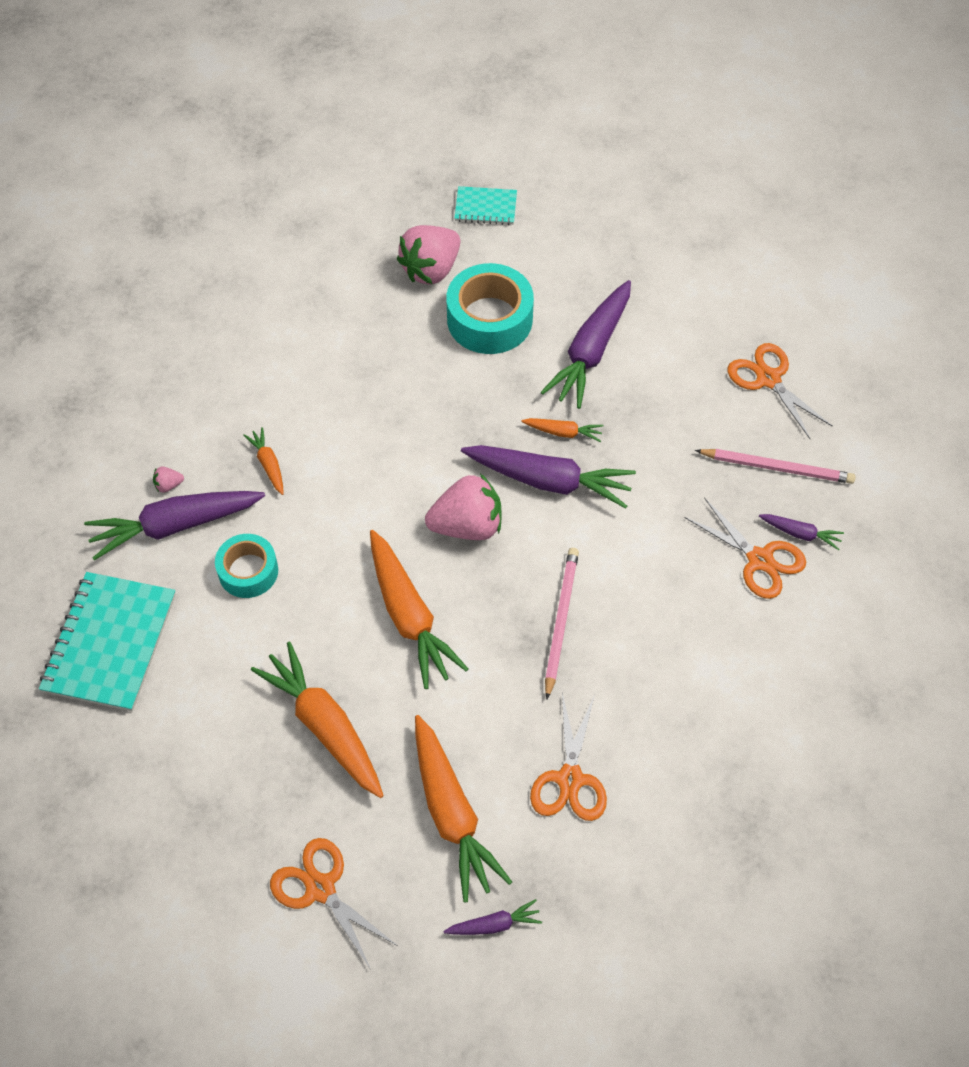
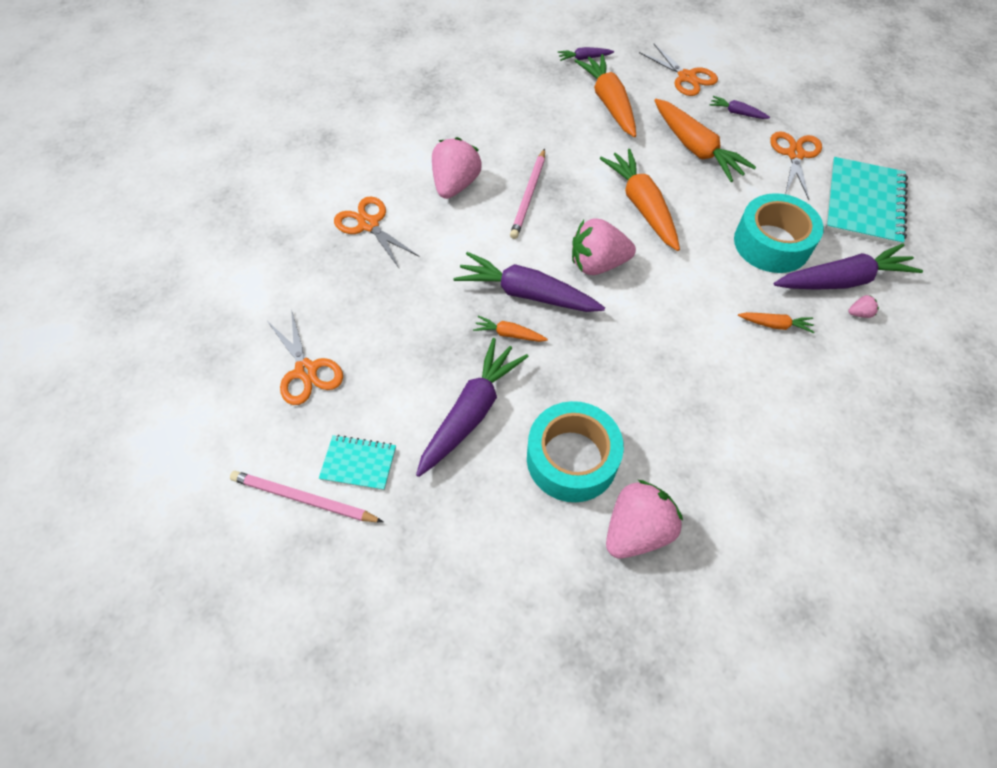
camera: 175 degrees left, 0 degrees up
(248, 571) = (772, 243): turquoise tape -> turquoise tape, size x1.59
(268, 464) = (775, 325): orange carrot -> orange carrot turned 60 degrees counterclockwise
(485, 207) = (571, 622): turquoise notebook -> turquoise notebook (358, 463)
(569, 779) = (533, 114): orange scissors -> orange scissors (795, 155)
(662, 631) = (455, 185): none -> pink strawberry
(776, 467) = (329, 291): pink pencil -> pink pencil (304, 499)
(800, 533) = (330, 240): purple carrot -> purple carrot (737, 113)

